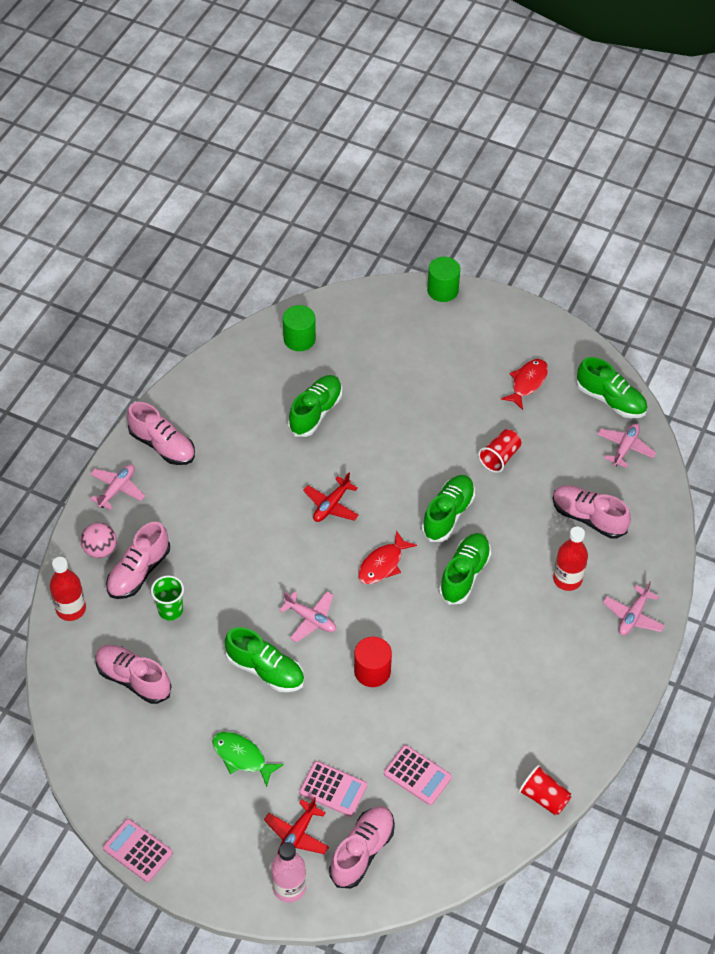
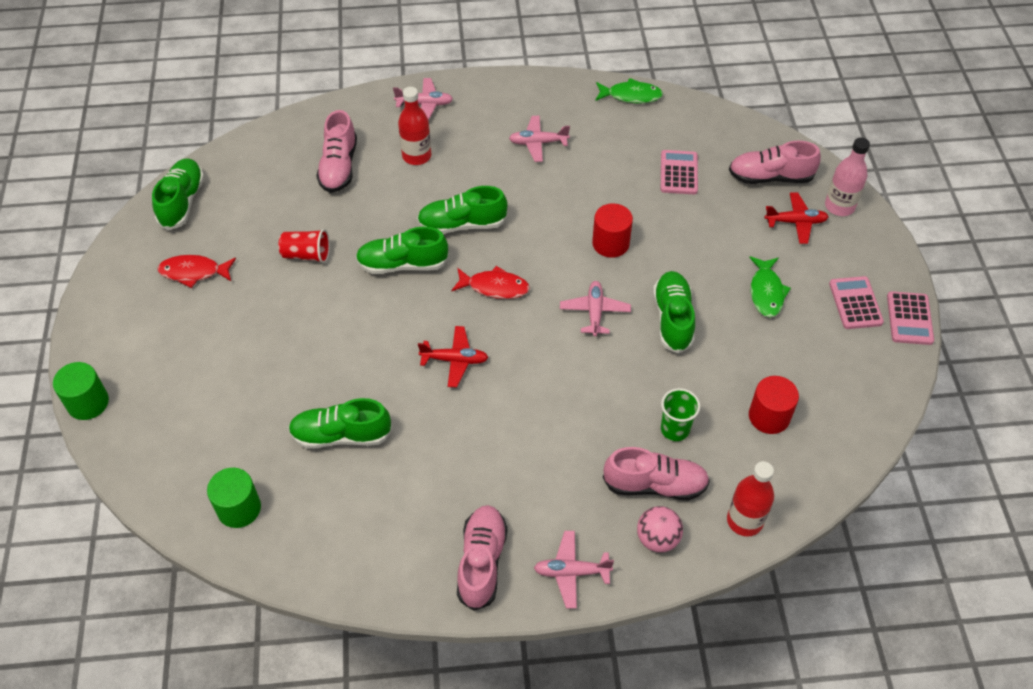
camera: 120 degrees left, 0 degrees up
(133, 679) = (769, 416): pink shoe -> red cylinder
(333, 789) = (737, 218): pink calculator -> pink calculator (855, 303)
(544, 797) = (631, 96): red cup -> green fish
(625, 448) = (238, 171): pink plane -> pink plane (538, 143)

